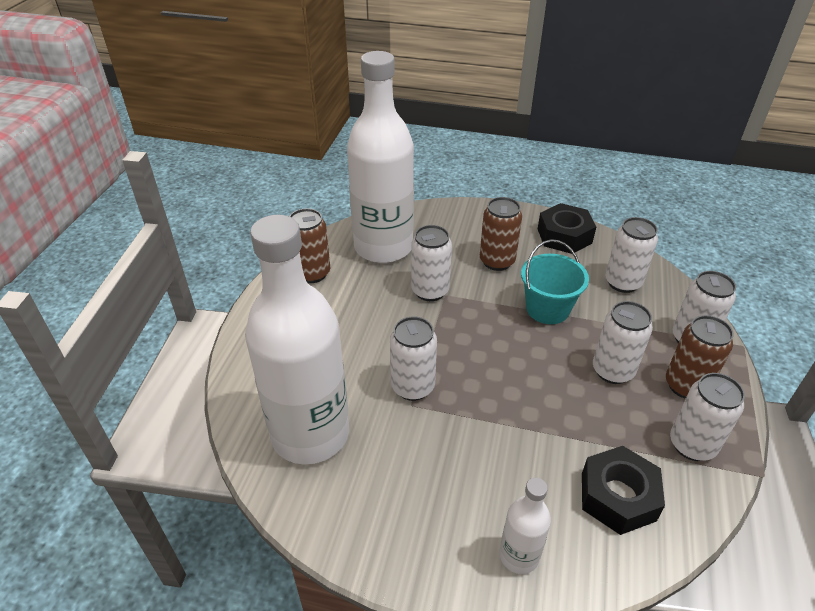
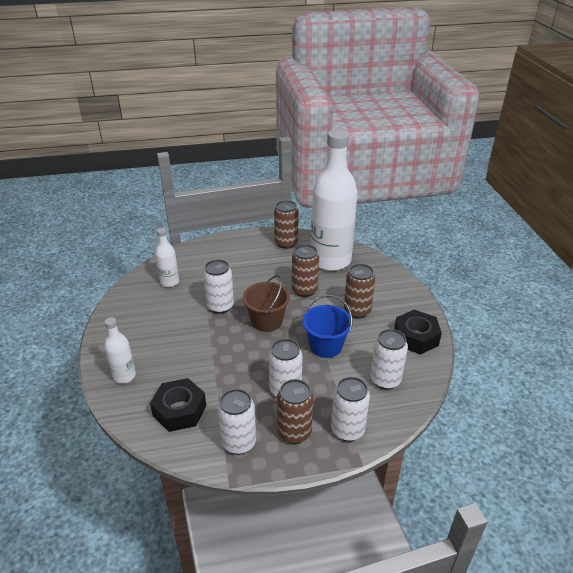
camera: 65 degrees right, 5 degrees down
(310, 434) = (169, 282): white bottle -> white bottle, size x0.44
(430, 291) = (304, 290): white can -> brown can
(473, 347) = (267, 321): none -> brown bucket
(547, 309) = (325, 346): turquoise bucket -> blue bucket

